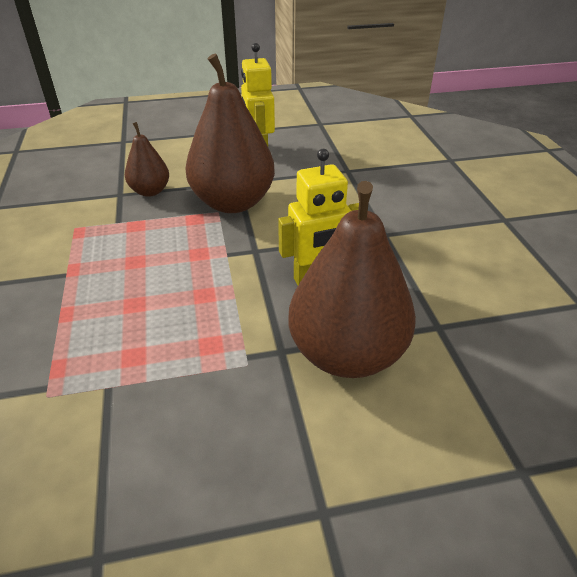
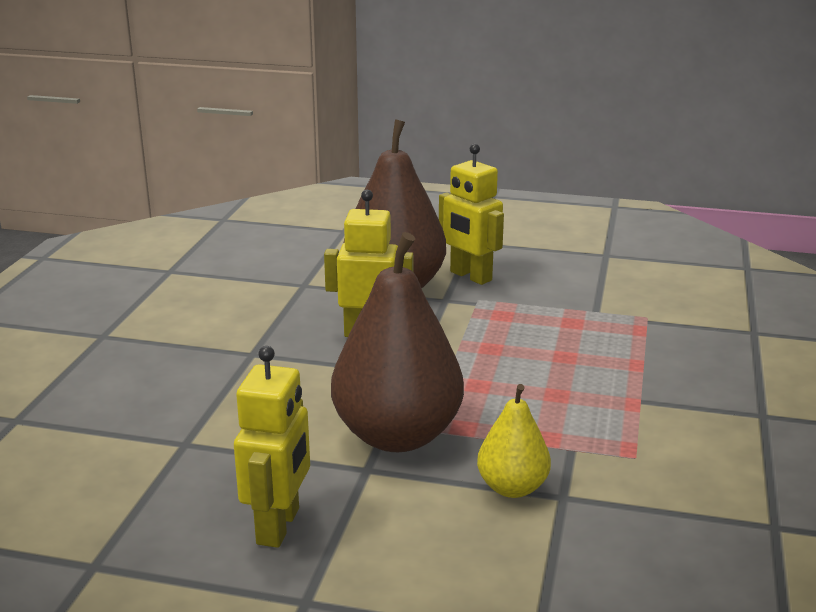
camera: 155 degrees left, 15 degrees down
(150, 191) = (512, 488): brown pear -> yellow pear
(277, 408) = (470, 276): none -> yellow robot

